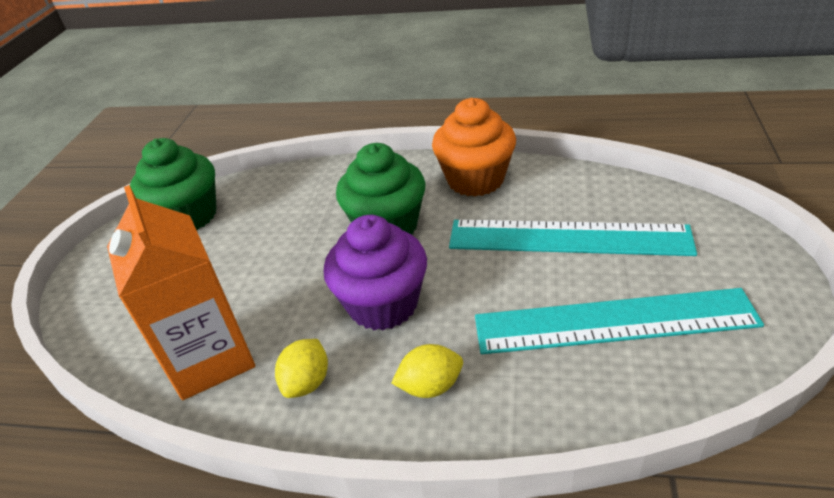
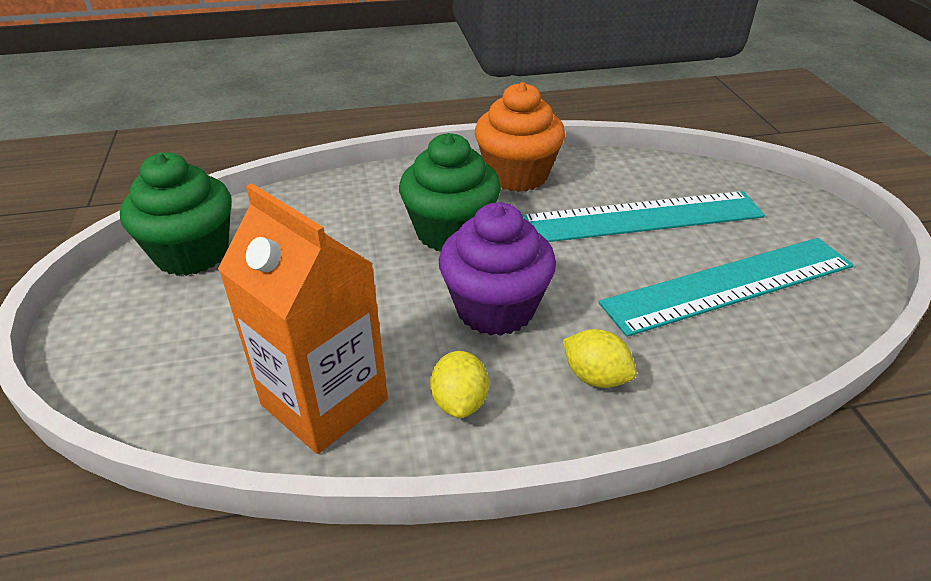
camera: 25 degrees left, 0 degrees up
(430, 386) = (595, 377): yellow lemon -> yellow lemon turned 75 degrees clockwise

